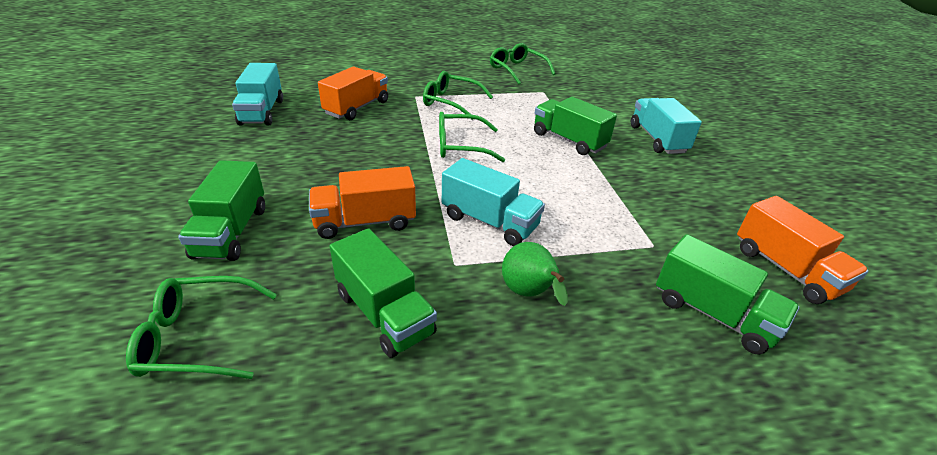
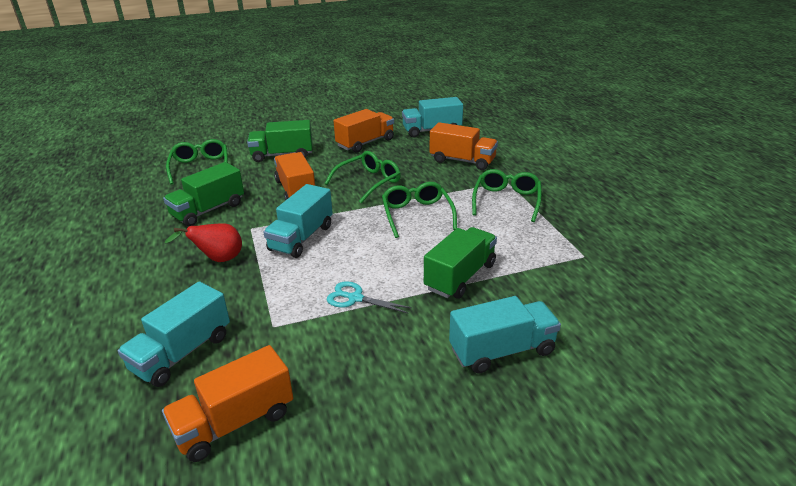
camera: 85 degrees right, 5 degrees down
(255, 158) = (365, 143): none -> orange truck
(517, 70) = (639, 234): green glasses -> green glasses (368, 182)
(529, 294) = (218, 260): green pear -> red pear
(603, 194) = (355, 298): none -> turquoise scissors
(713, 314) = (182, 353): green truck -> turquoise truck

